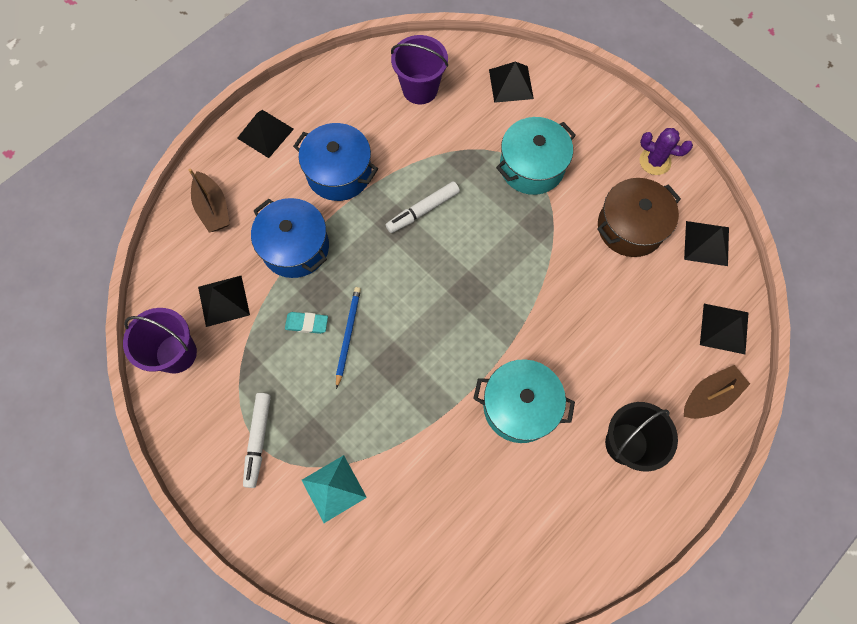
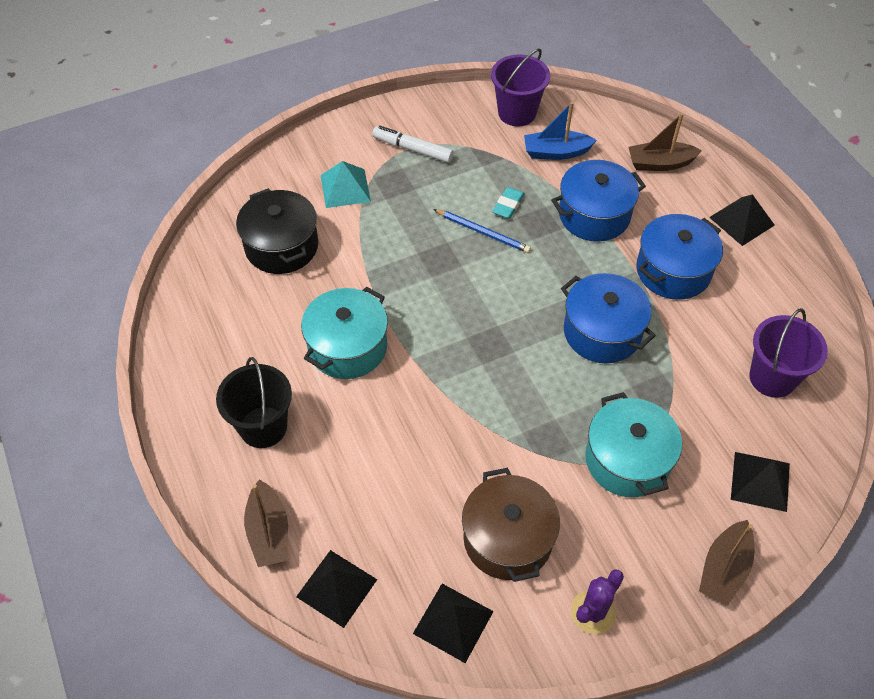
camera: 110 degrees right, 15 degrees down
(223, 301) = (556, 152): black pyramid -> blue boat
(423, 210) = (602, 332): white marker -> blue pot
(431, 520) = (281, 246): none -> black pot
(586, 94) = (723, 569): none -> brown boat

